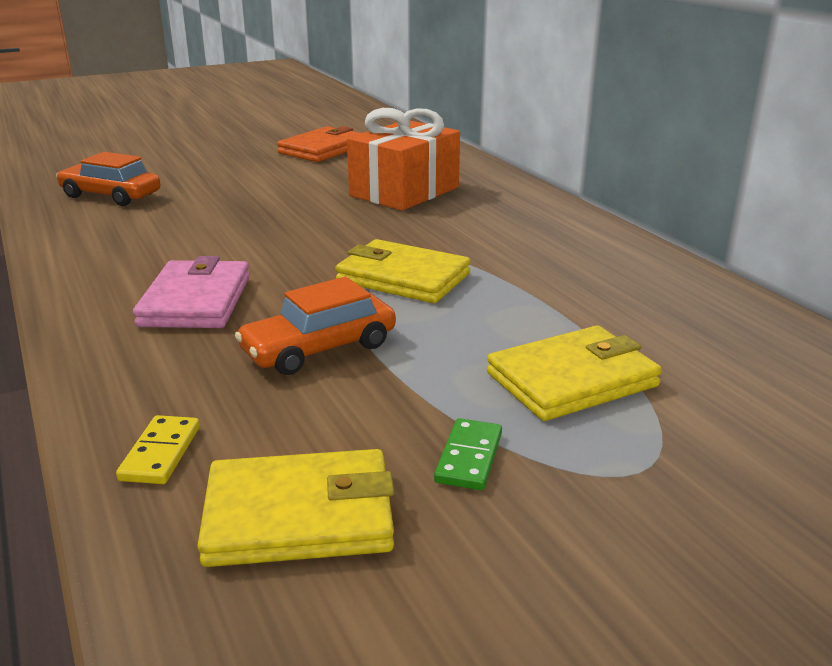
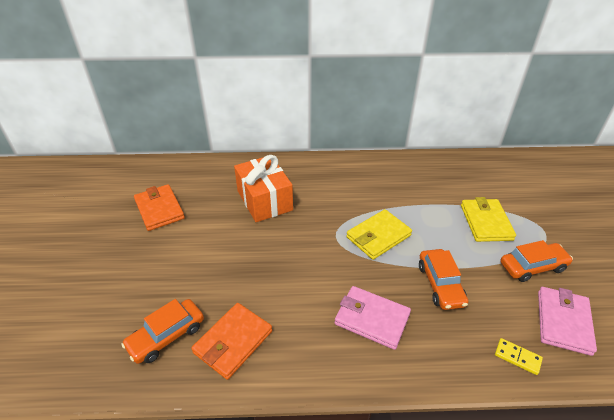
camera: 65 degrees left, 15 degrees up
(114, 226) = (233, 342): none -> orange wallet
(299, 516) = (563, 322): yellow wallet -> pink wallet
(469, 457) = (532, 267): green domino -> orange car

